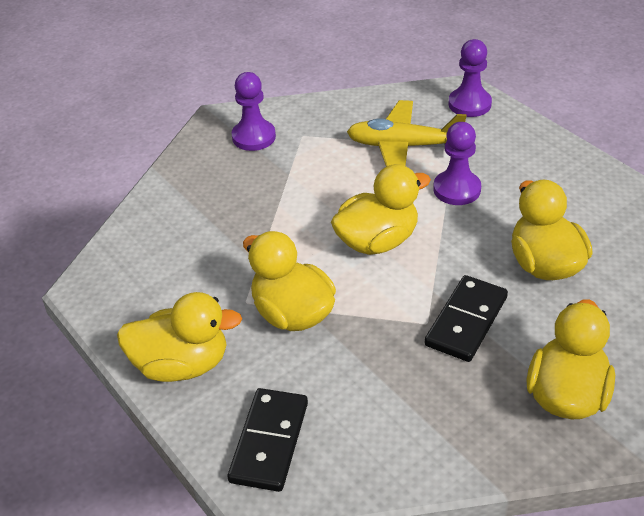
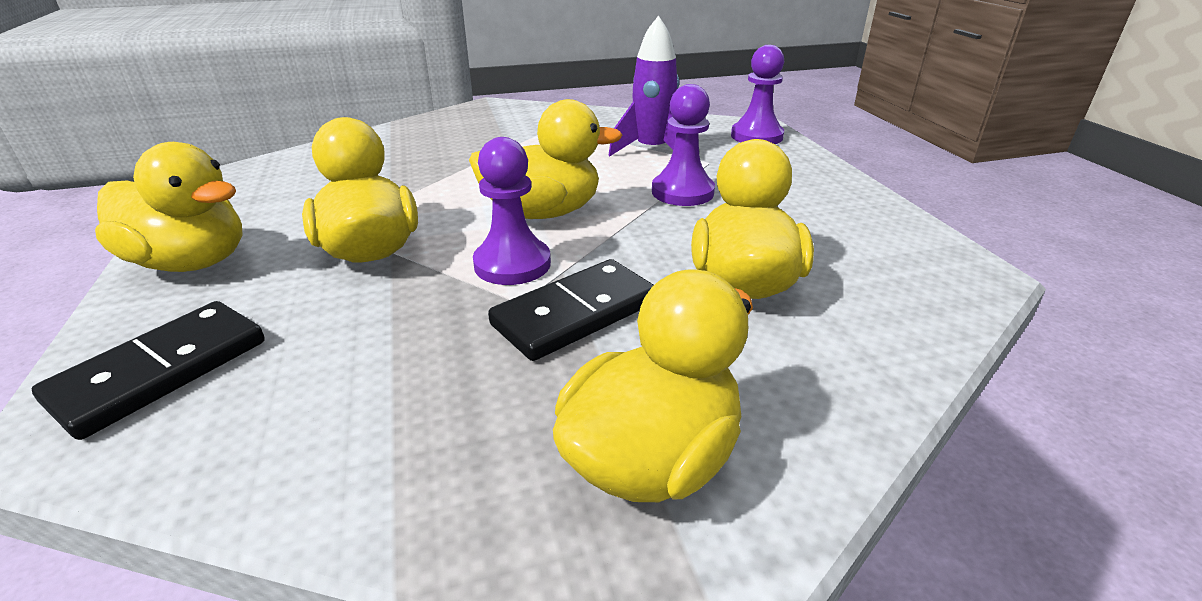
camera: 20 degrees right, 10 degrees down
(253, 137) = (505, 120): purple pawn -> purple pawn (512, 264)
(403, 146) = (651, 151): yellow plane -> purple rocket

